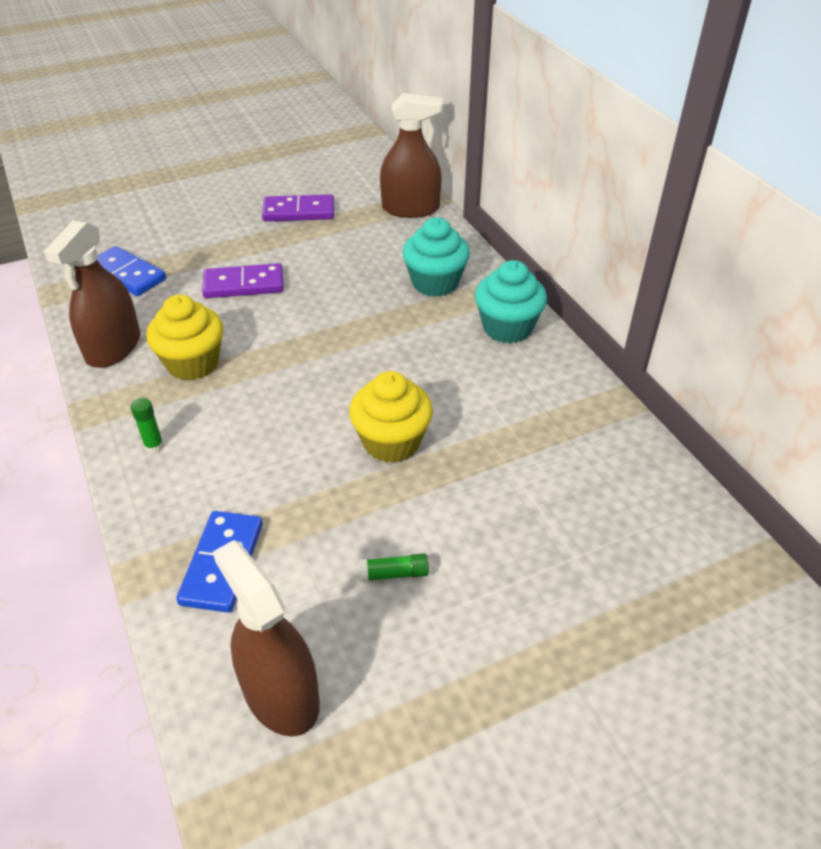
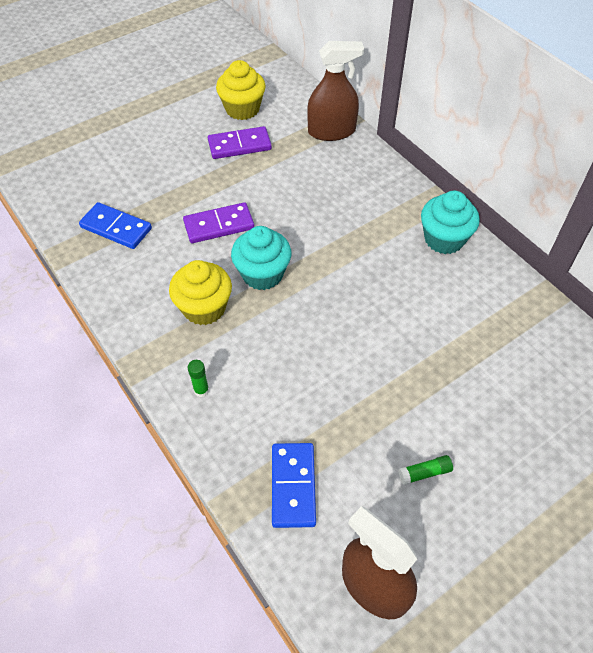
camera: 10 degrees left, 10 degrees up
(113, 347) = (132, 302): brown spray bottle -> none
(391, 442) = (387, 358): yellow cupcake -> yellow cupcake (242, 109)
(435, 283) = (374, 203): turquoise cupcake -> turquoise cupcake (262, 274)

